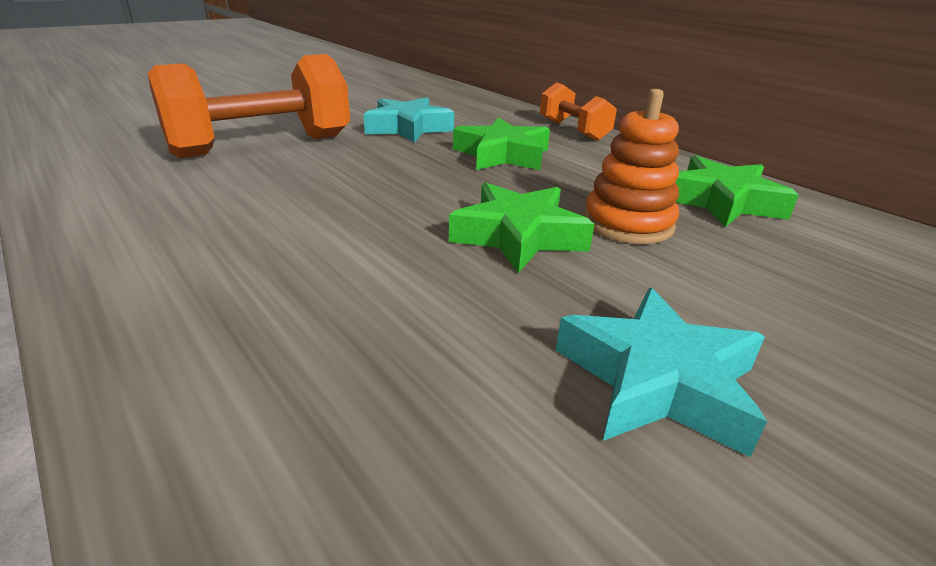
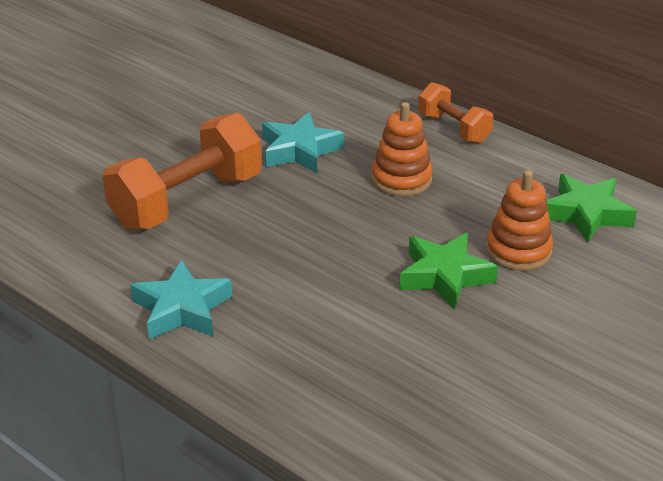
camera: 10 degrees left, 5 degrees up
(502, 155) = (401, 179): green star -> orange stacking toy
(657, 381) = (547, 369): turquoise star -> turquoise star (182, 309)

